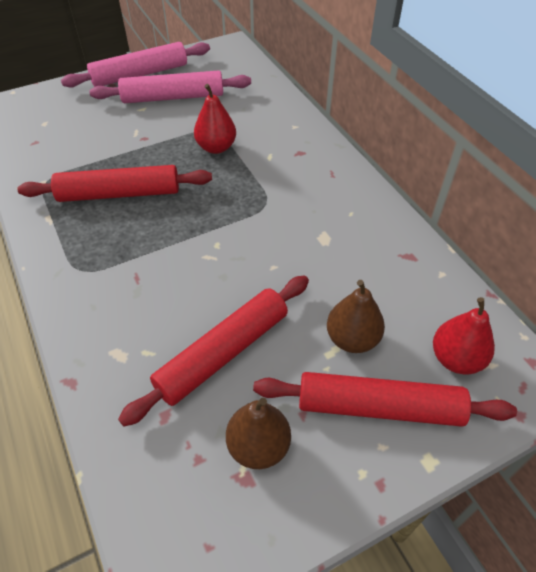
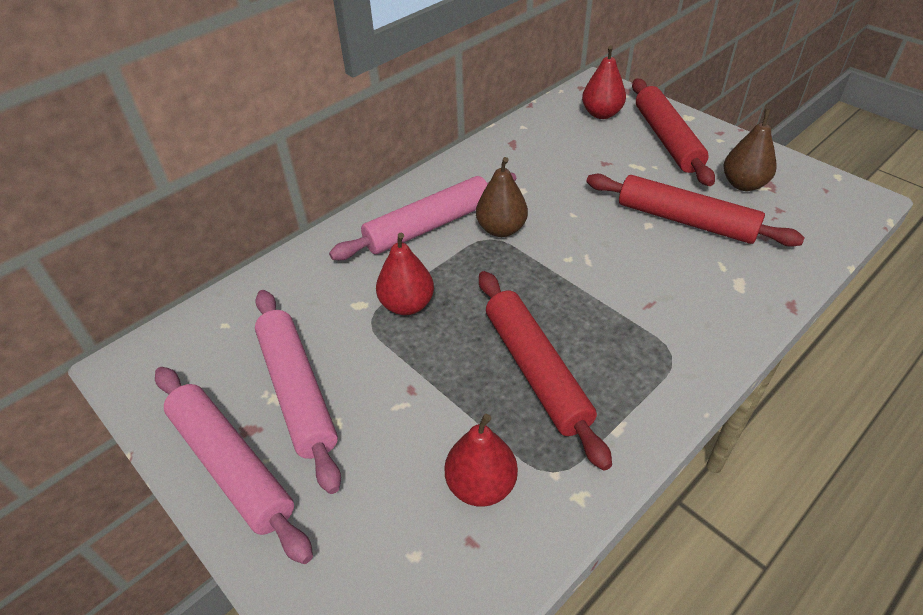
camera: 105 degrees left, 5 degrees down
(61, 152) = (481, 485): none -> red pear
(298, 173) = (429, 226): none -> pink rolling pin
(352, 339) = (619, 159): brown pear -> brown pear (501, 229)

